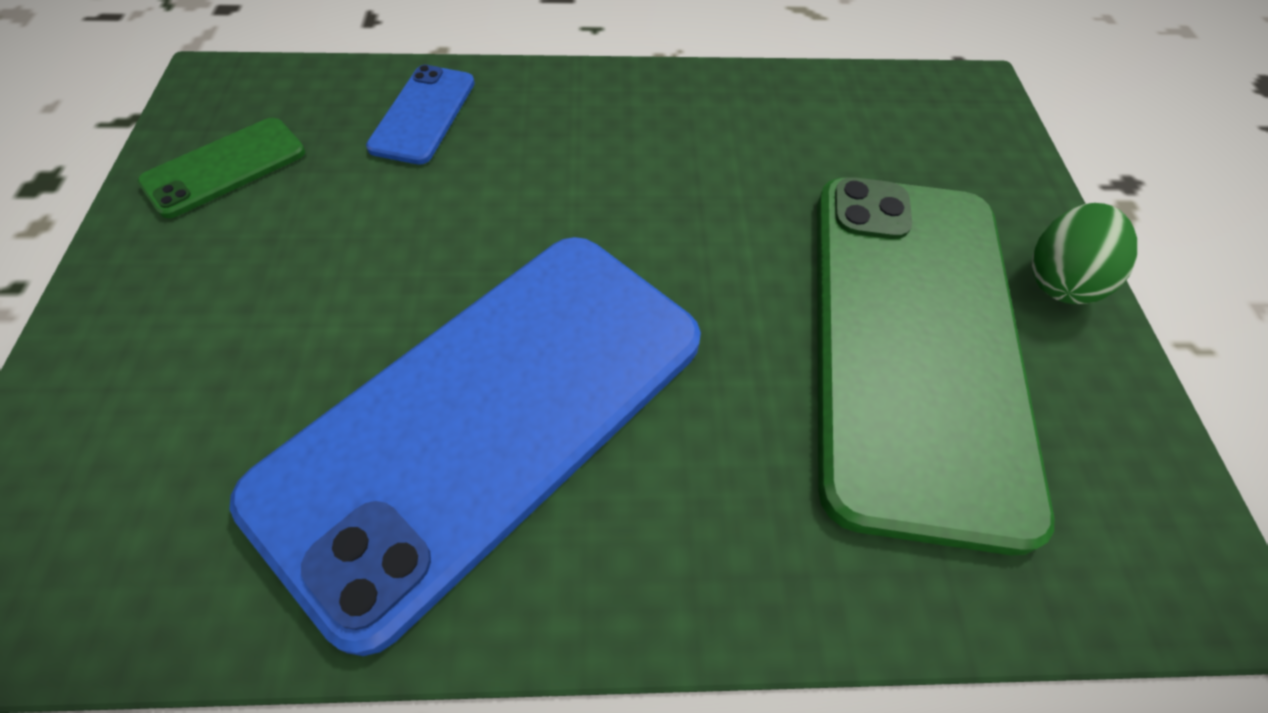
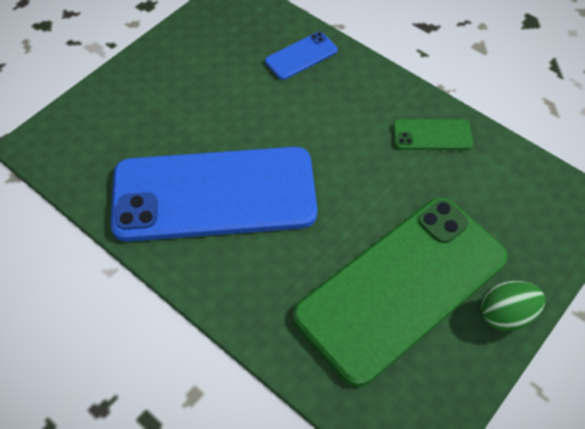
camera: 45 degrees right, 0 degrees up
(225, 168) = (208, 37): green phone -> green phone (432, 135)

